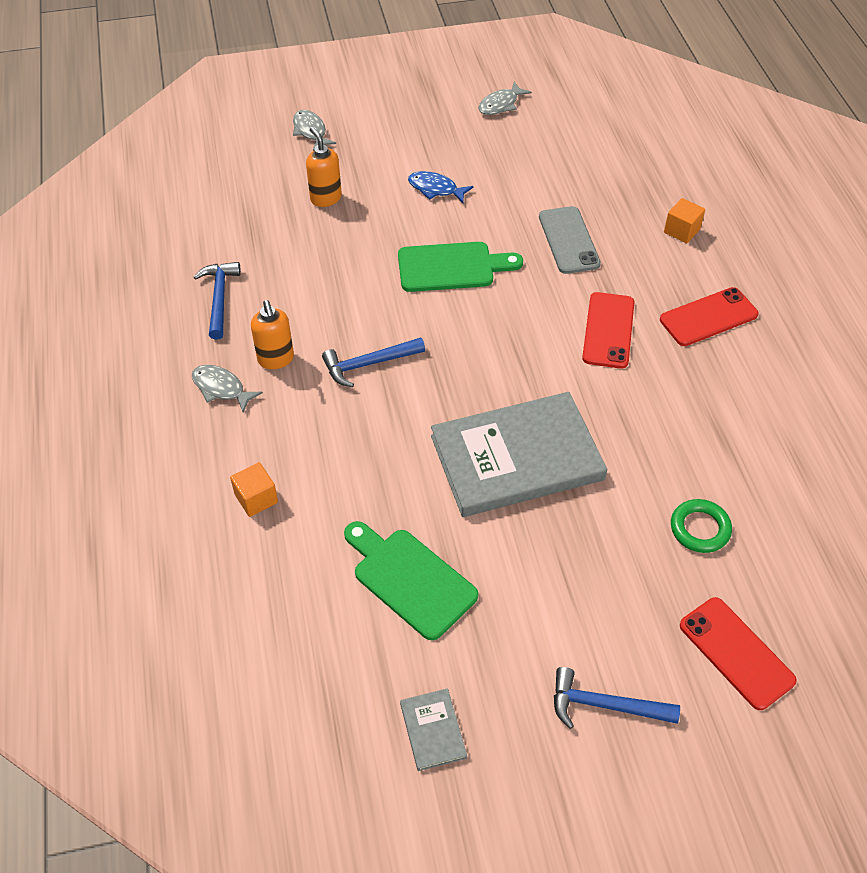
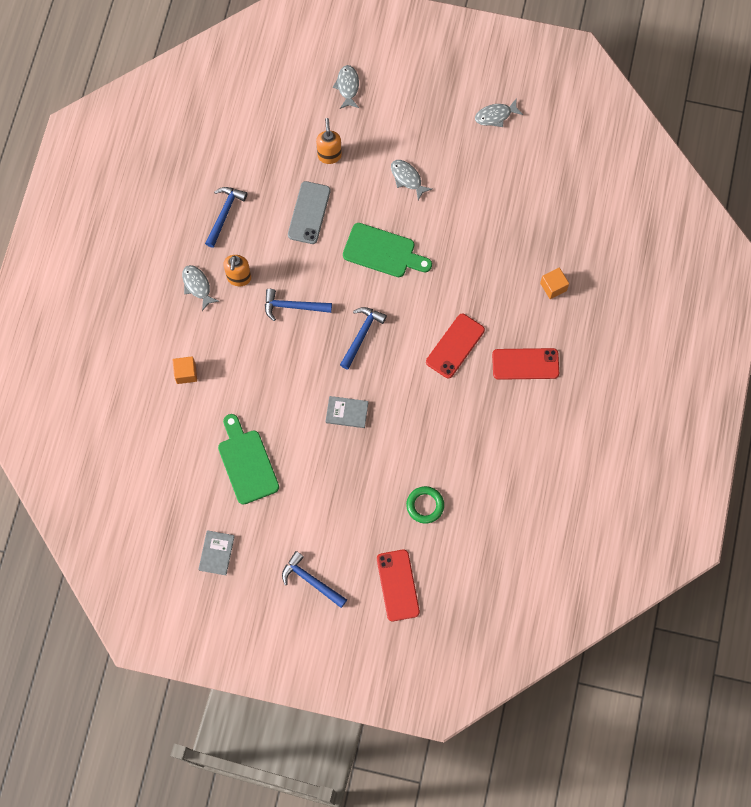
camera: 25 degrees right, 20 degrees up
(436, 189) = (407, 178): blue fish -> grey fish
(480, 362) = (361, 335): none -> blue hammer
(516, 458) = (347, 412): grey book -> grey book, size x0.41
(568, 240) = (472, 262): grey phone -> grey phone (309, 213)

